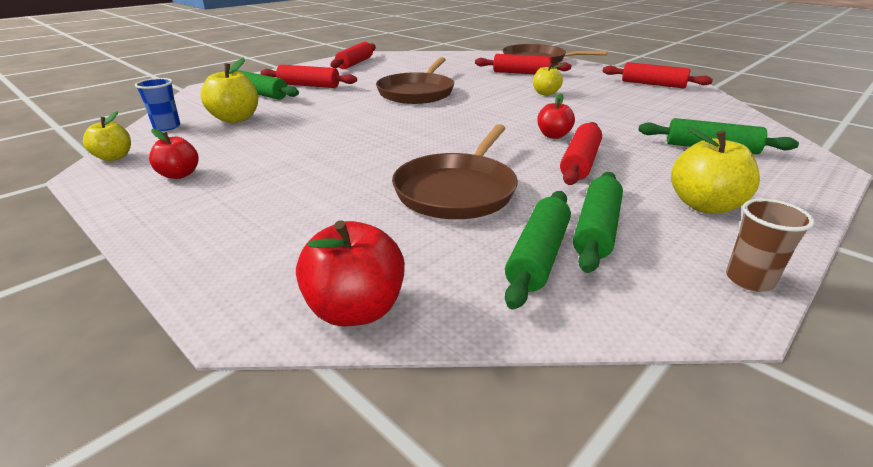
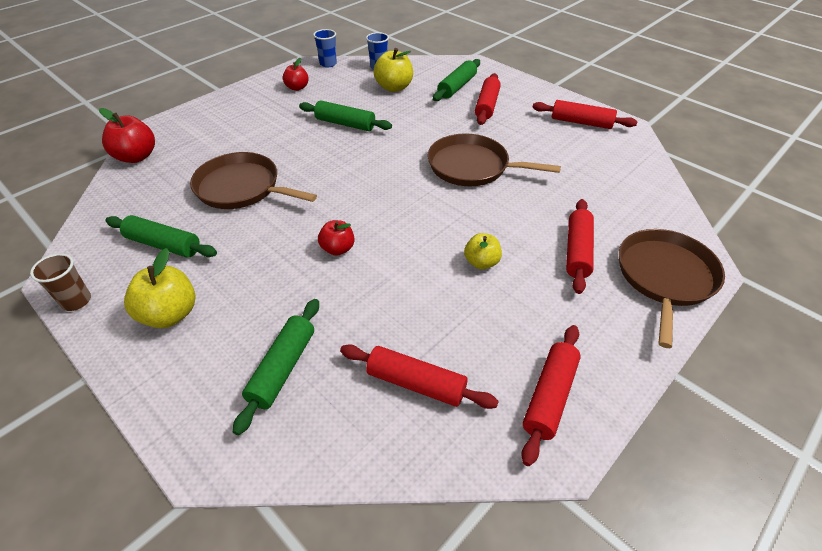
camera: 90 degrees right, 15 degrees up
(114, 157) = (328, 64): yellow apple -> blue cup
(538, 256) = (147, 215): green rolling pin -> green rolling pin (345, 124)
(579, 163) = (271, 256): red rolling pin -> red rolling pin (416, 383)

